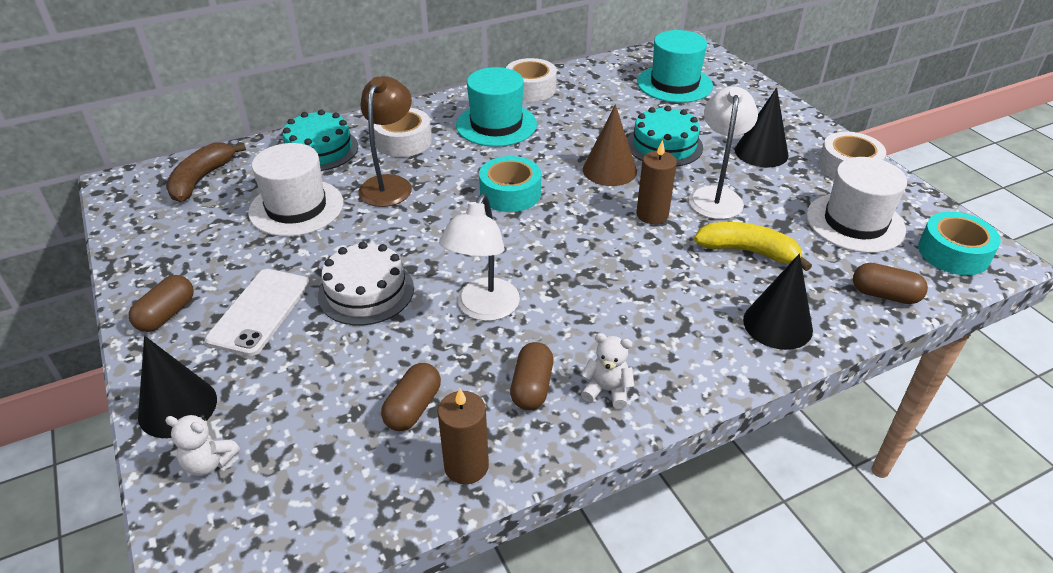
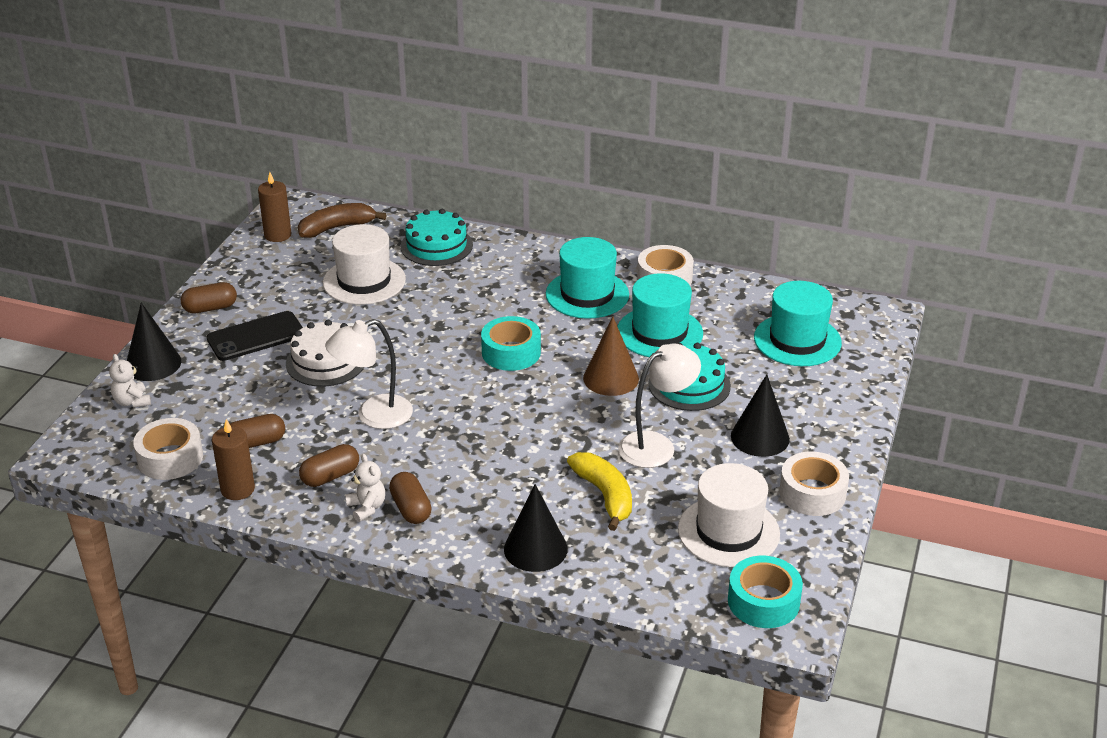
camera: 45 degrees right, 5 degrees down
(259, 311) = (256, 336): white phone -> black phone
(389, 184) = (443, 298): brown lamp -> none
(403, 141) = (500, 270): white tape -> white tape (170, 458)
(587, 123) = (659, 332): none -> turquoise hat
(652, 215) = (583, 428): brown candle -> brown candle (277, 235)
(884, 295) = (647, 586): brown capsule -> brown capsule (411, 508)

